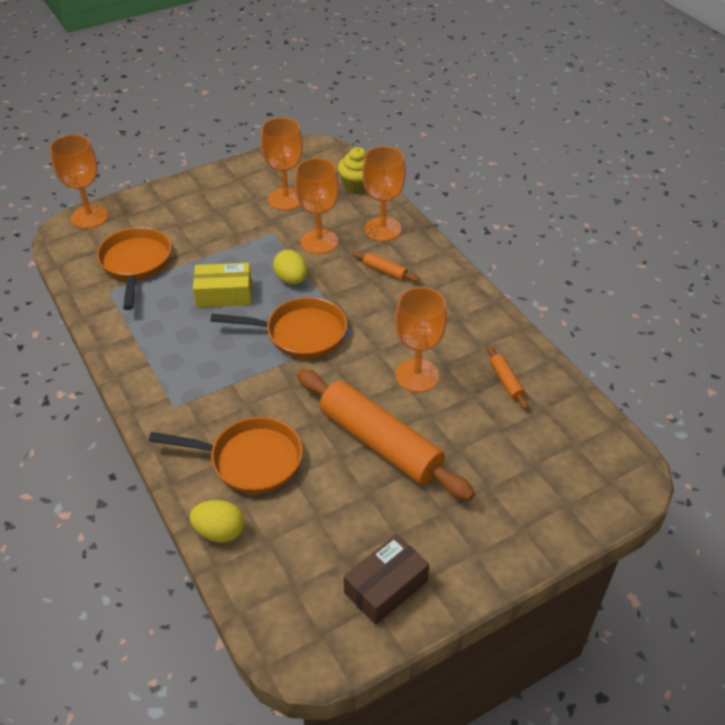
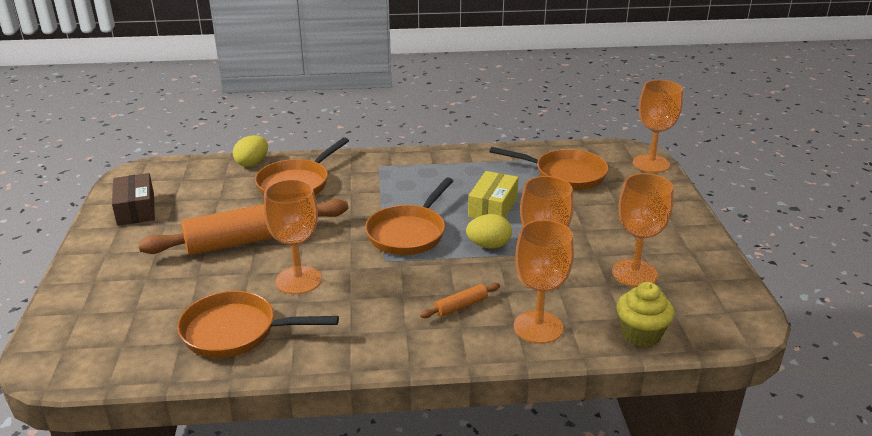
camera: 115 degrees right, 15 degrees down
(506, 381) = (236, 332): orange rolling pin -> orange pan

